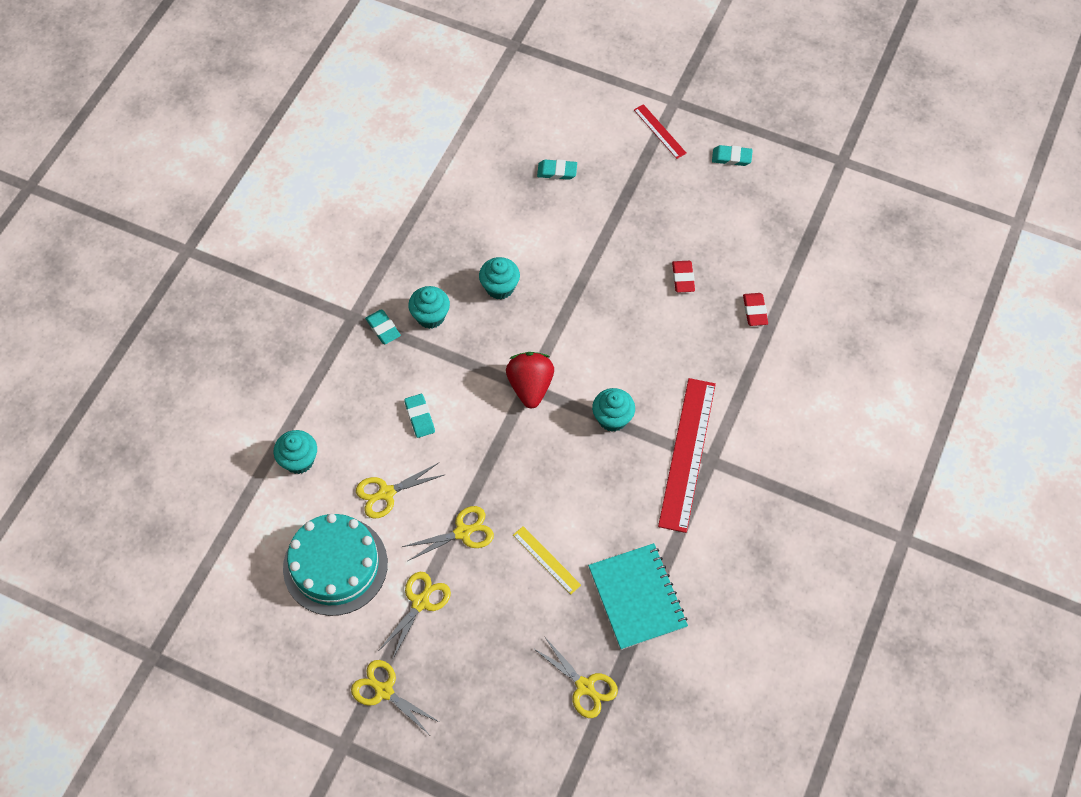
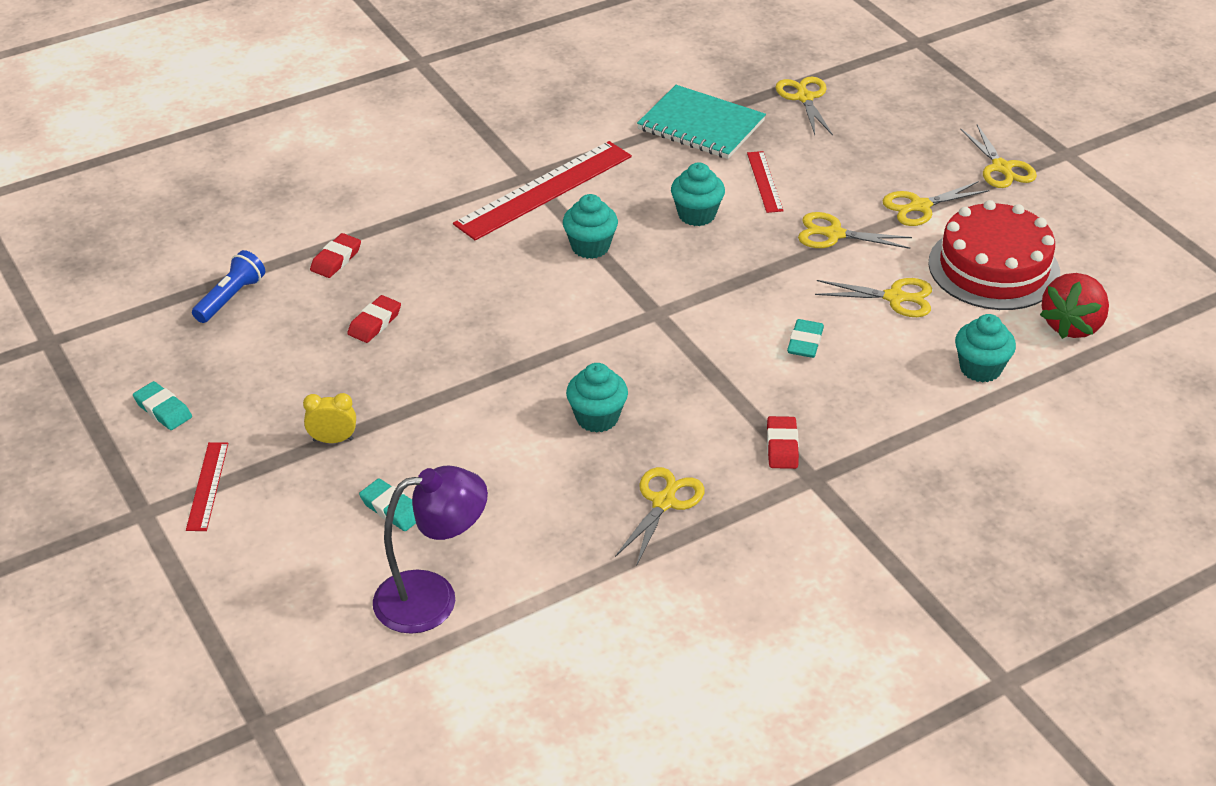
camera: 145 degrees left, 20 degrees down
(335, 565) = (993, 268): turquoise cake -> red cake
(383, 328) = (782, 446): turquoise eraser -> red eraser
(422, 255) = (663, 502): none -> yellow scissors
(430, 316) = (711, 430): turquoise cupcake -> turquoise cupcake (696, 215)
(493, 139) = (433, 598): none -> purple lamp
(530, 386) = (652, 311): red strawberry -> red strawberry (1072, 325)
(546, 560) = (764, 181): yellow ruler -> red ruler
(626, 191) = (333, 440): none -> yellow clock
(637, 597) = (701, 125): turquoise notebook -> turquoise notebook turned 75 degrees counterclockwise
(781, 246) = (231, 298): none -> blue flashlight

